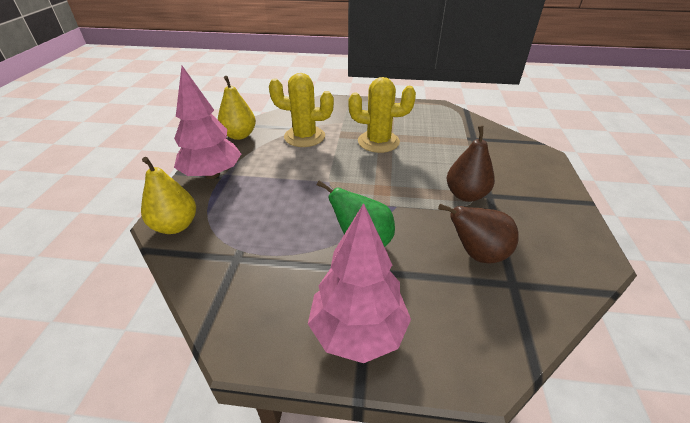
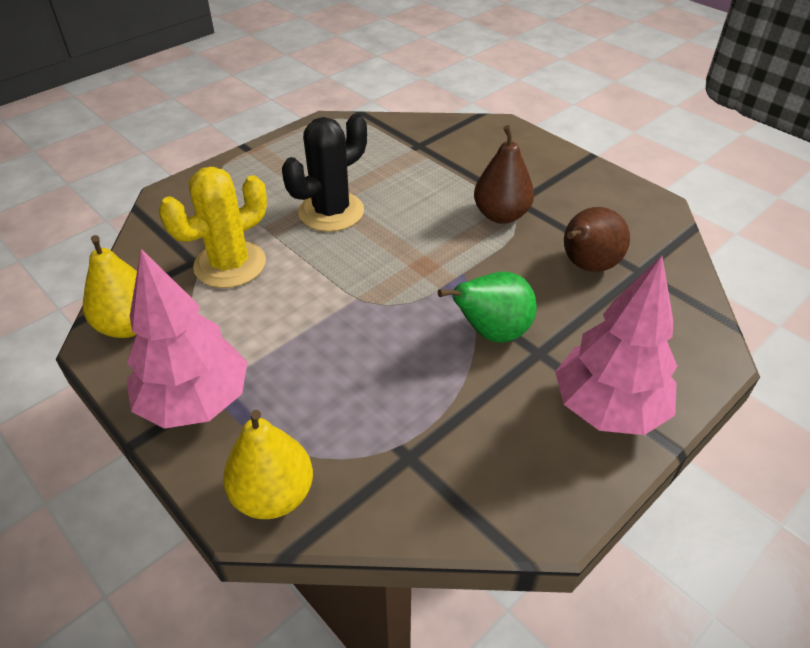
camera: 50 degrees left, 5 degrees up
(378, 142) = (331, 212): yellow cactus -> black cactus

